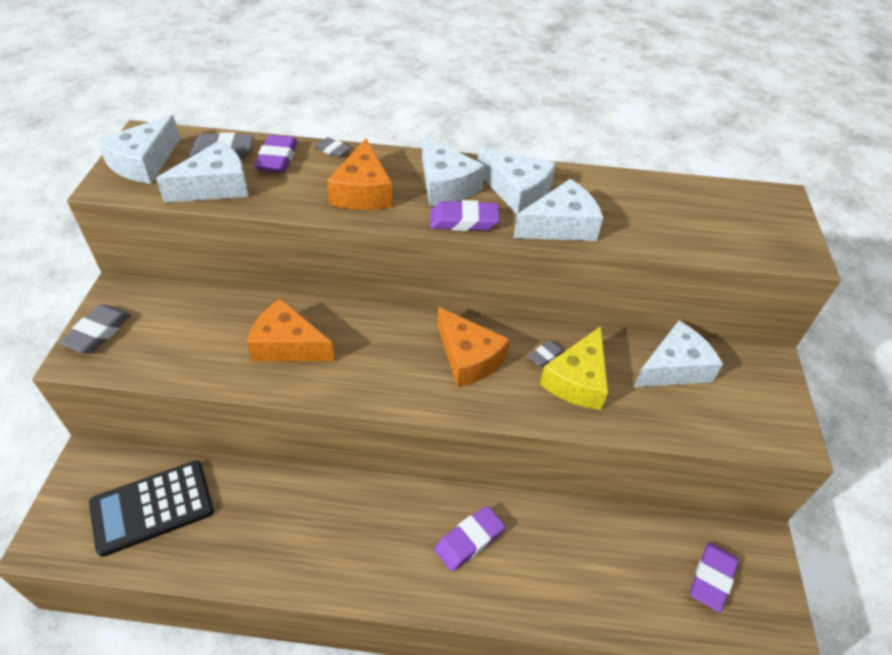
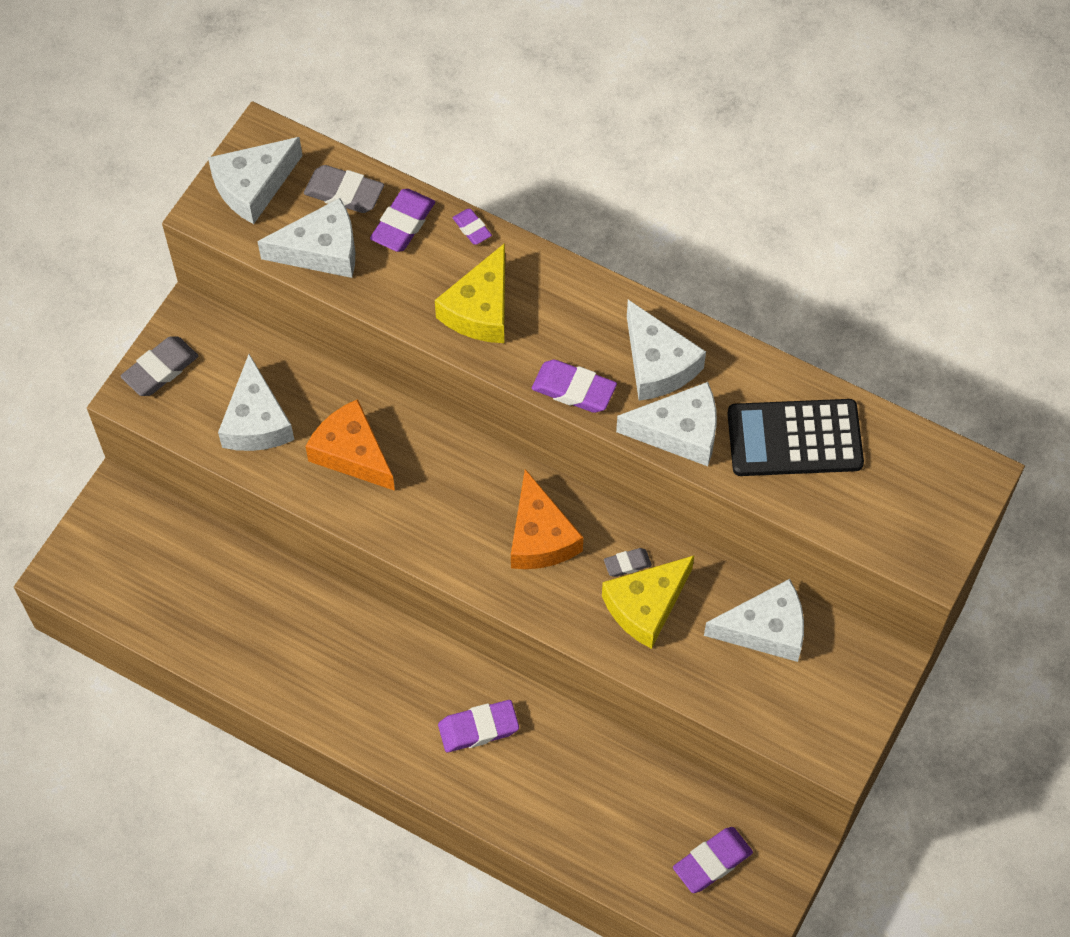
camera: 25 degrees right, 15 degrees up
(152, 507) = (171, 574): black calculator -> black calculator (794, 438)
(333, 150) = (472, 228): grey eraser -> purple eraser
(363, 192) = (480, 309): orange cheese -> yellow cheese
(445, 185) = (579, 328): white cheese -> white cheese (256, 421)

